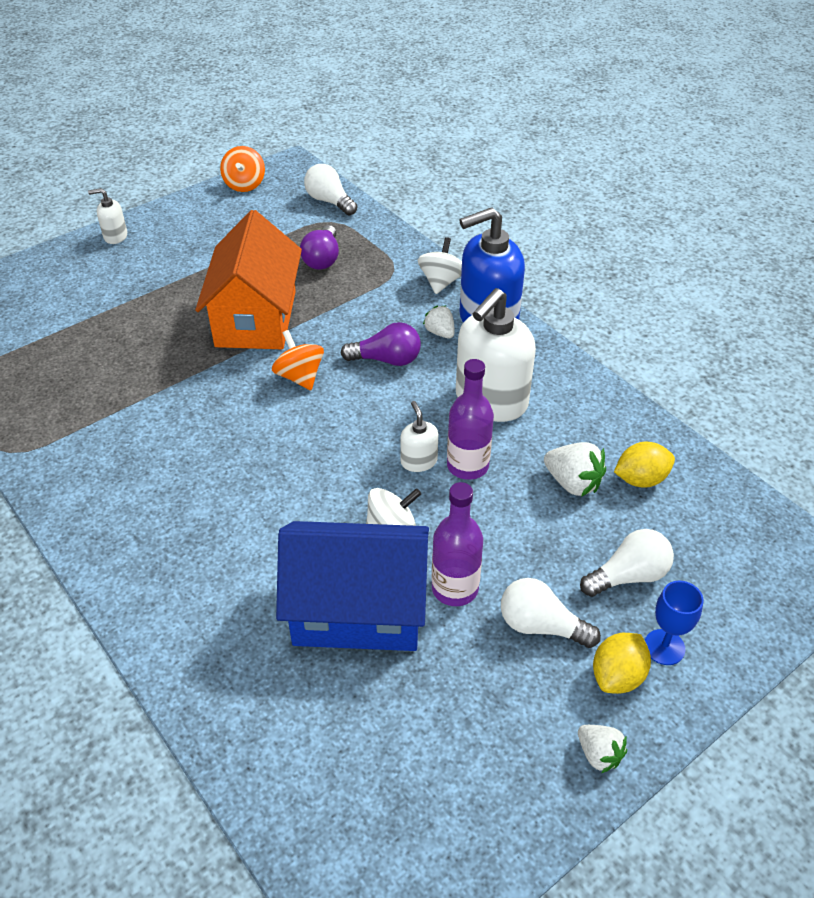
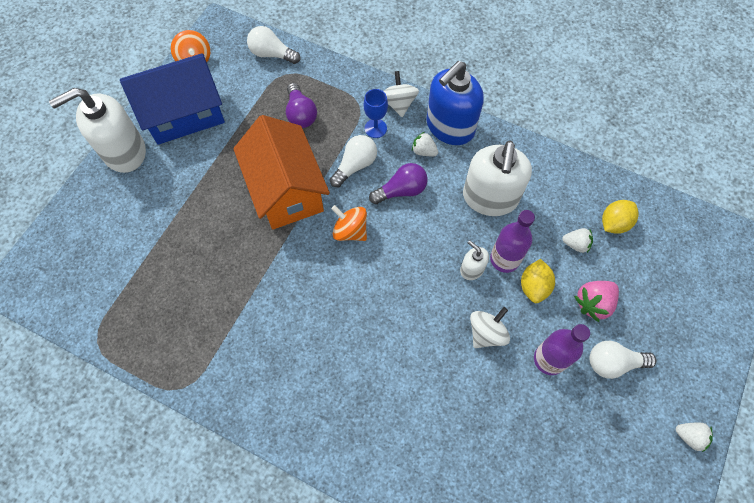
camera: 25 degrees left, 20 degrees up
(115, 236) = (124, 152): white soap dispenser -> white soap dispenser, size x2.17
(358, 610) = (500, 404): blue house -> blue house (185, 114)
(555, 552) = (593, 303): none -> pink strawberry
(572, 483) = (575, 244): white strawberry -> white strawberry, size x0.65
(617, 676) = (673, 377): yellow lemon -> yellow lemon (534, 286)
(628, 576) = (643, 302): white light bulb -> white light bulb (355, 166)
(664, 647) = (688, 344): blue goblet -> blue goblet (375, 128)

